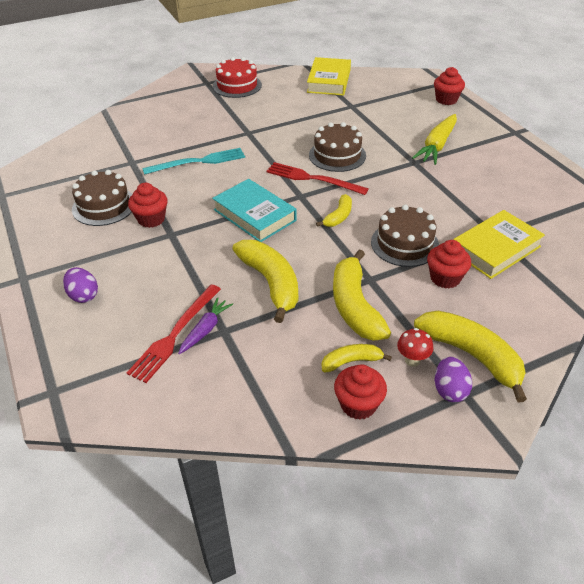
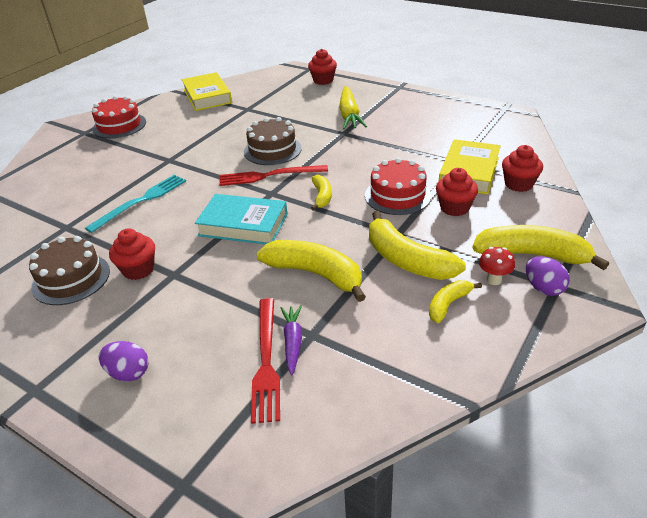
camera: 30 degrees left, 5 degrees down
(358, 404) = (489, 335): red cupcake -> red cupcake (518, 184)
(404, 244) = (397, 195): brown cake -> red cake

